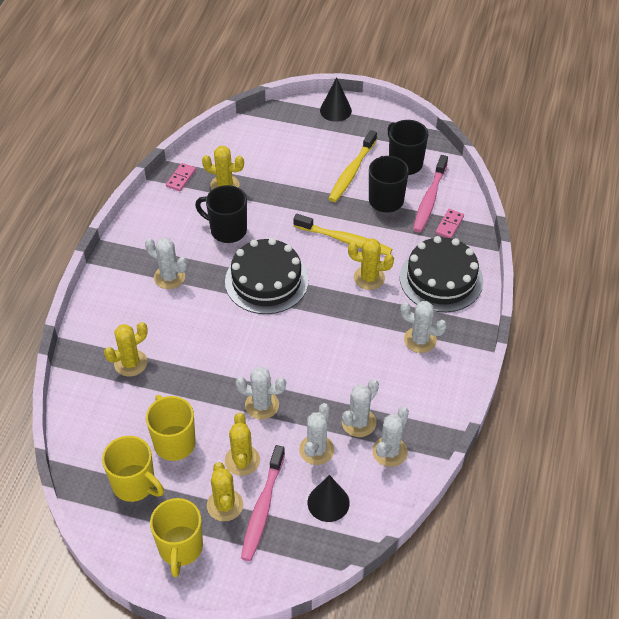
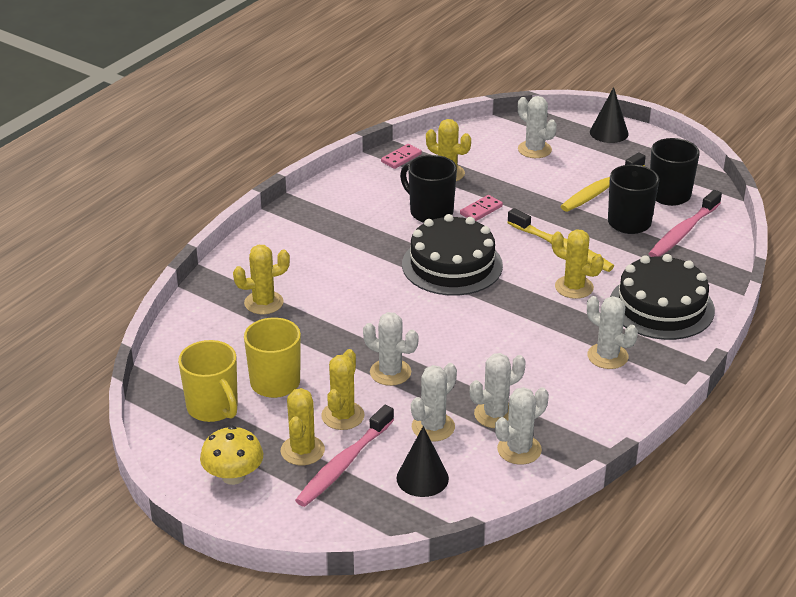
camera: 20 degrees right, 15 degrees down
(169, 277) = (344, 239): white cactus -> white cactus (534, 149)
(180, 548) = (233, 476): yellow mug -> yellow mushroom
(449, 225) = (696, 260): pink domino -> pink domino (481, 210)

